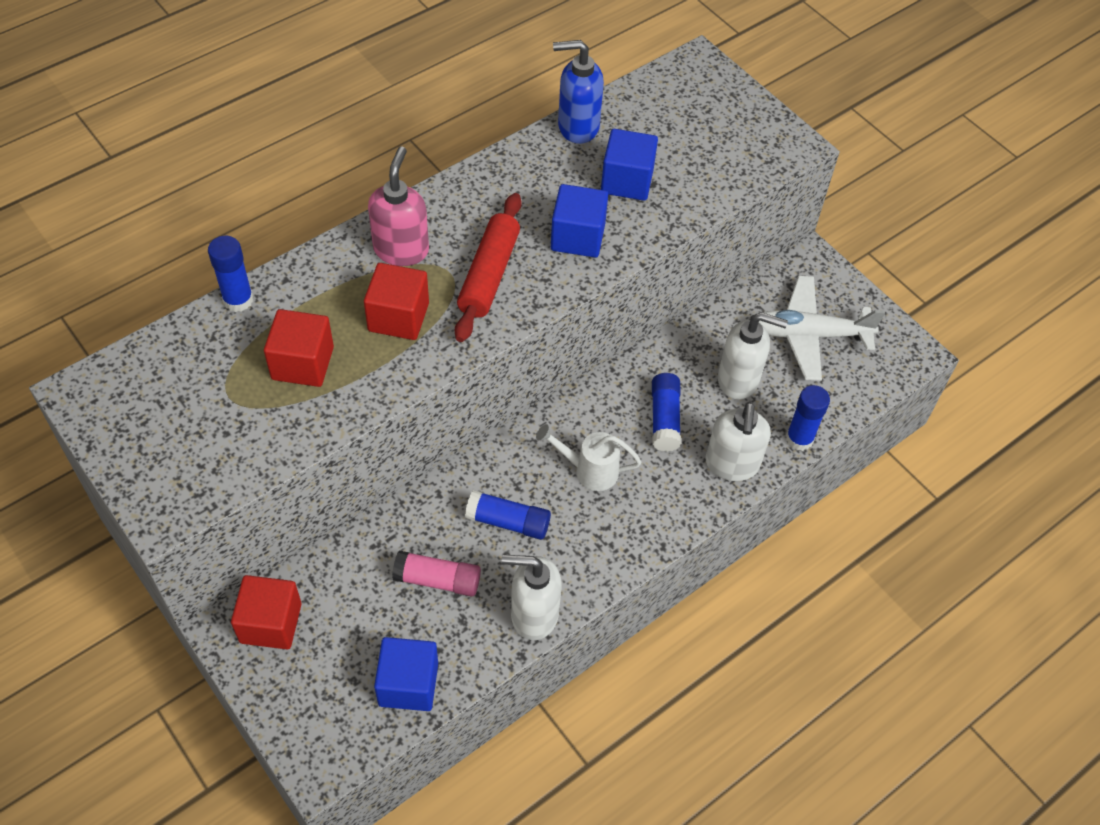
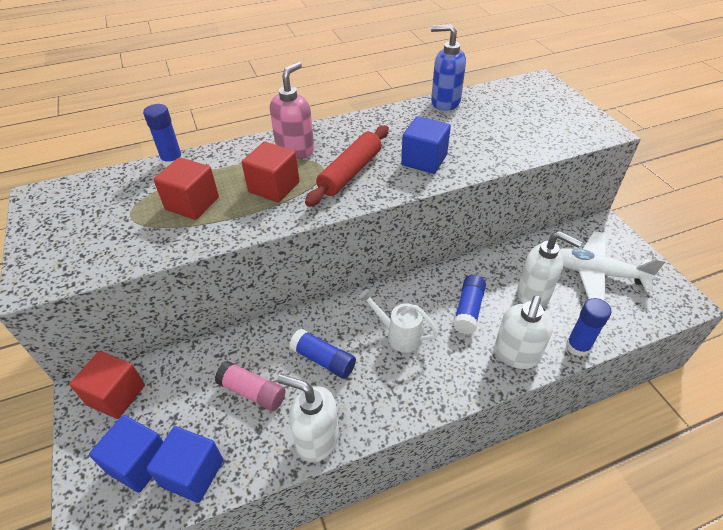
camera: 20 degrees right, 10 degrees down
(627, 181) = (471, 134): blue cube -> blue cube (139, 462)

